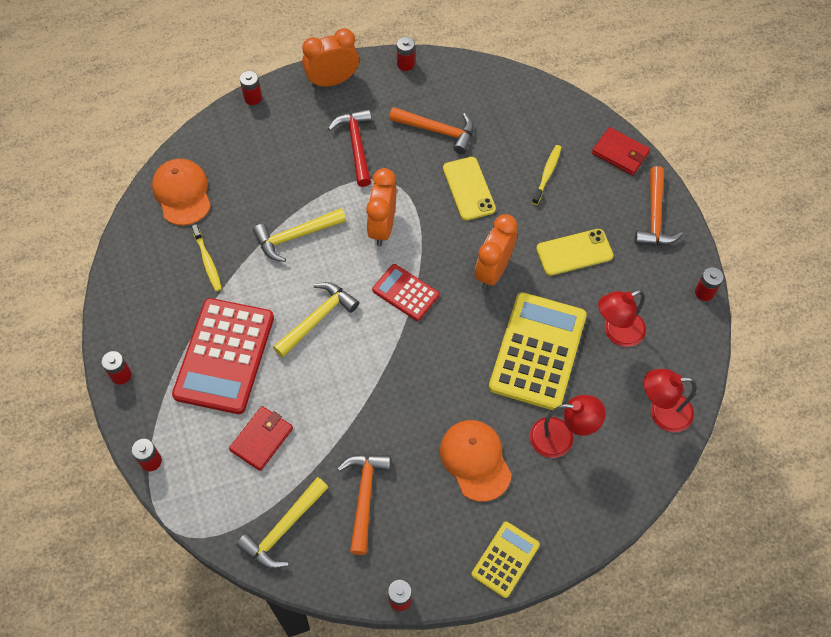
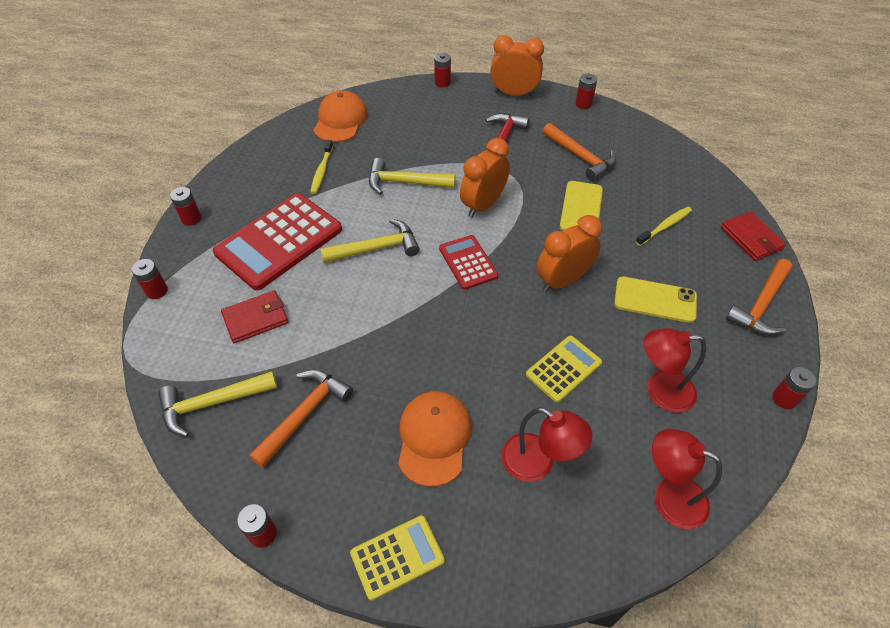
camera: 30 degrees right, 10 degrees down
(537, 351) = (563, 369): yellow calculator -> yellow calculator, size x0.53

